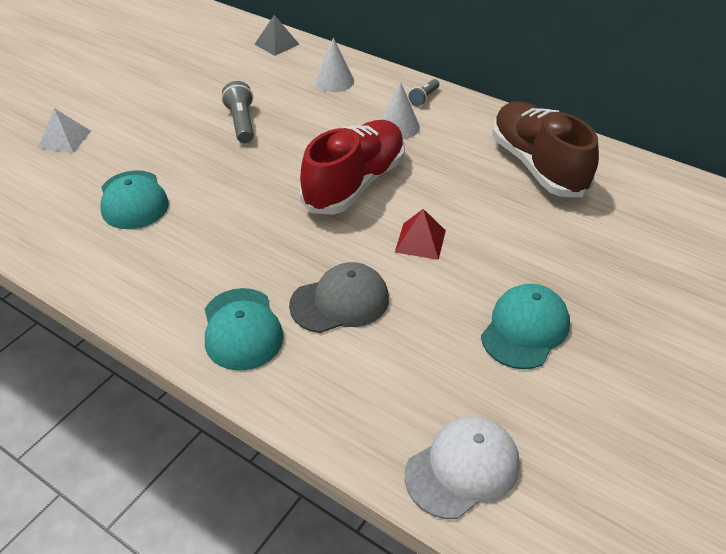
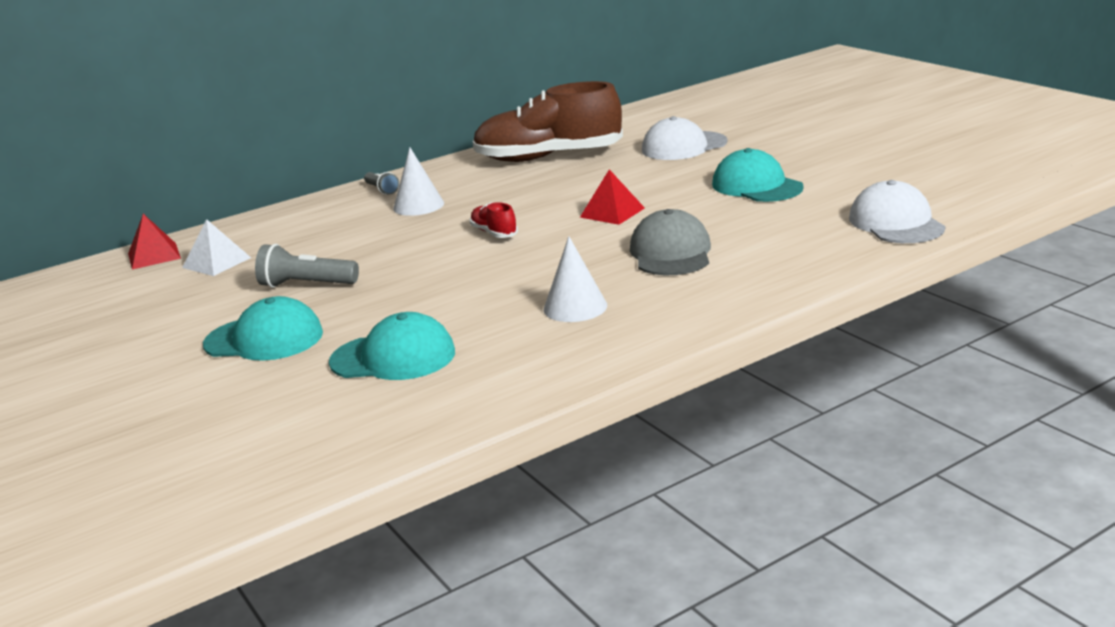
camera: 65 degrees left, 20 degrees down
(65, 139) = (187, 409): white pyramid -> white pyramid (216, 262)
(242, 329) = (677, 300): turquoise cap -> turquoise cap (264, 339)
(277, 44) = (154, 255): grey pyramid -> red pyramid
(334, 81) = (288, 229): white cone -> white cone (575, 307)
(355, 183) = (494, 233): red shoe -> red shoe, size x0.41
(613, 248) = (684, 146): none -> white cap

